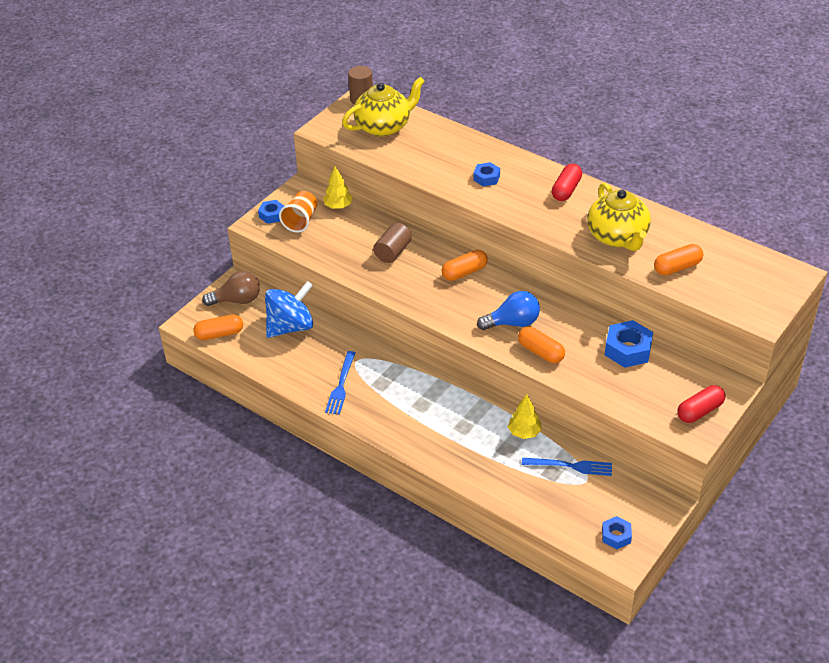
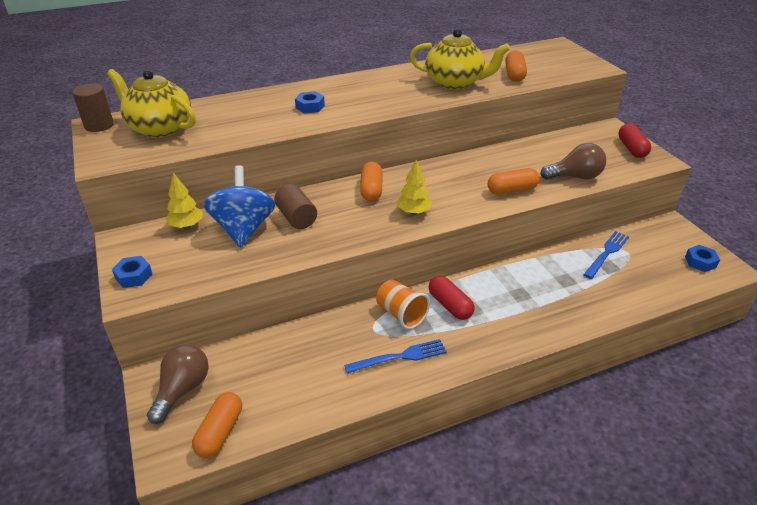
camera: 60 degrees left, 5 degrees down
(290, 327) = (274, 360): blue spinning top -> blue spinning top (243, 229)
(301, 221) = (172, 259): orange cup -> orange cup (401, 314)
(341, 386) = (400, 356): blue fork -> blue fork turned 60 degrees counterclockwise
(384, 126) = (160, 128): yellow teapot -> yellow teapot turned 60 degrees counterclockwise
(512, 323) = (462, 190): blue light bulb -> none
(524, 433) = (551, 262): yellow tree -> yellow tree (413, 212)
(566, 190) = (372, 82): red capsule -> red capsule (450, 305)
(602, 385) = (575, 177): none -> brown light bulb
(628, 350) = (541, 152): blue nut -> none

